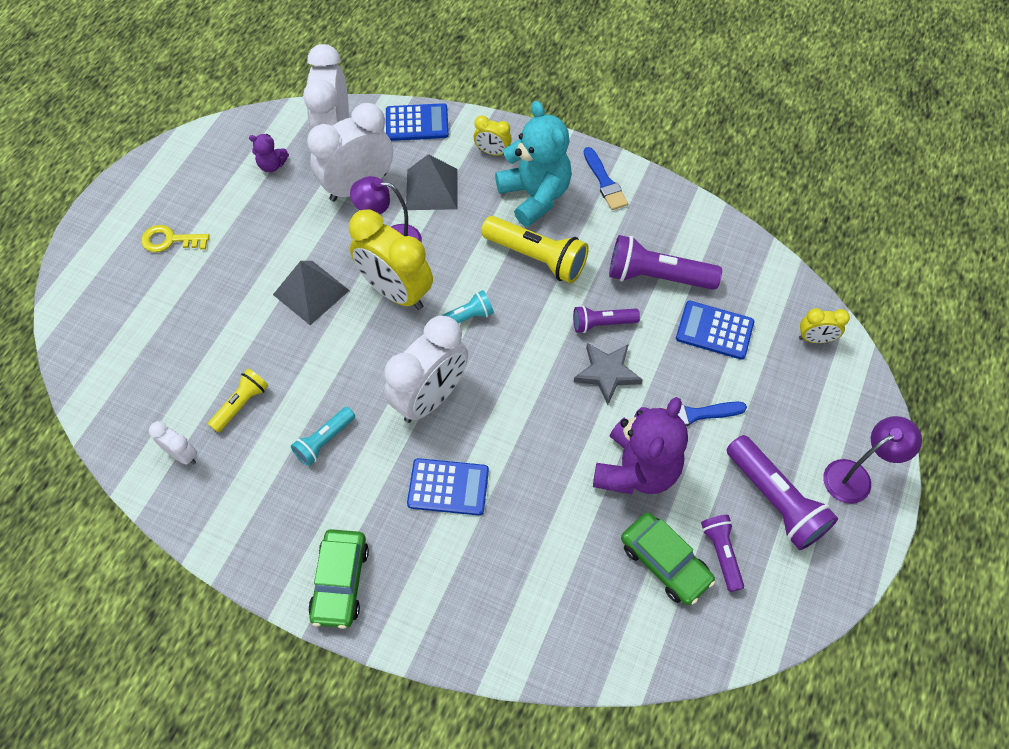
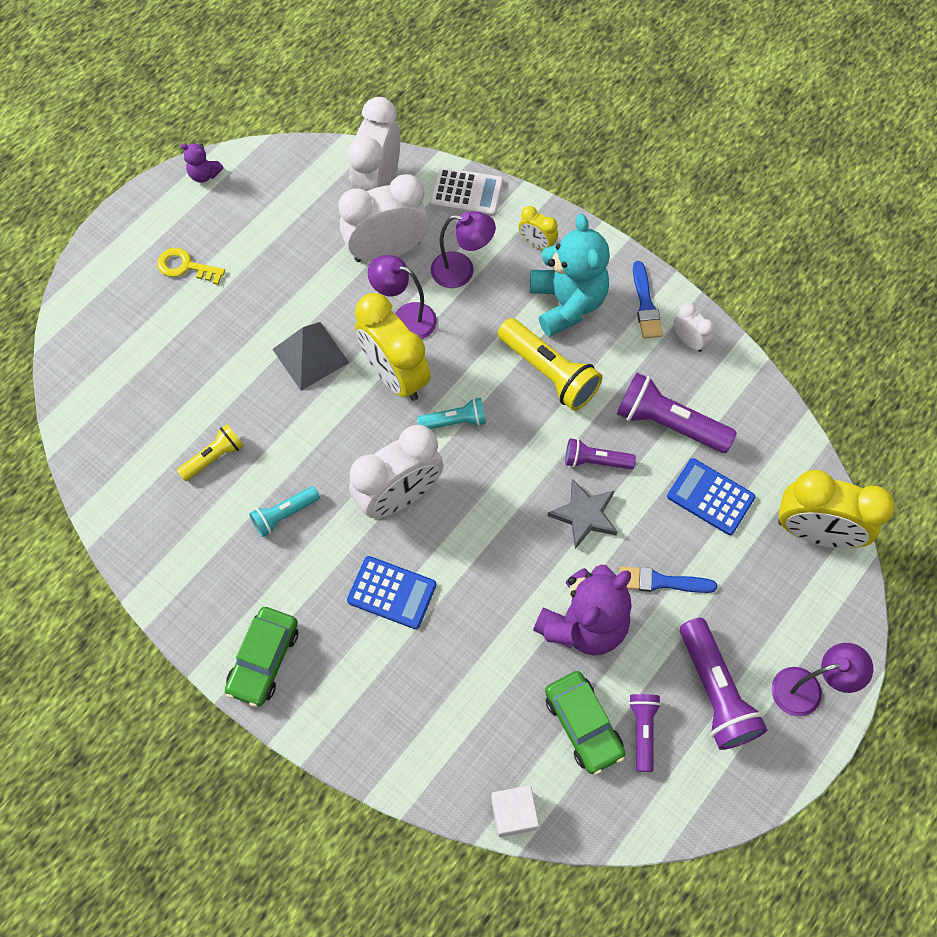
camera: 15 degrees right, 5 degrees up
(182, 454) = (146, 494): white clock -> white clock (688, 341)
(272, 165) = (306, 207): purple teddy bear -> purple teddy bear (204, 174)
(417, 123) = (466, 192): blue calculator -> white calculator
(432, 189) = (462, 271): grey pyramid -> purple lamp
(625, 664) = (513, 813): none -> white cube
(815, 339) = (814, 532): yellow clock -> yellow clock, size x2.11

